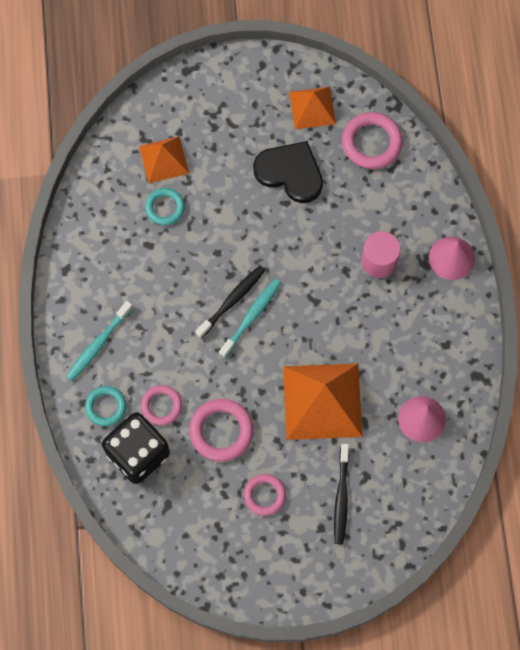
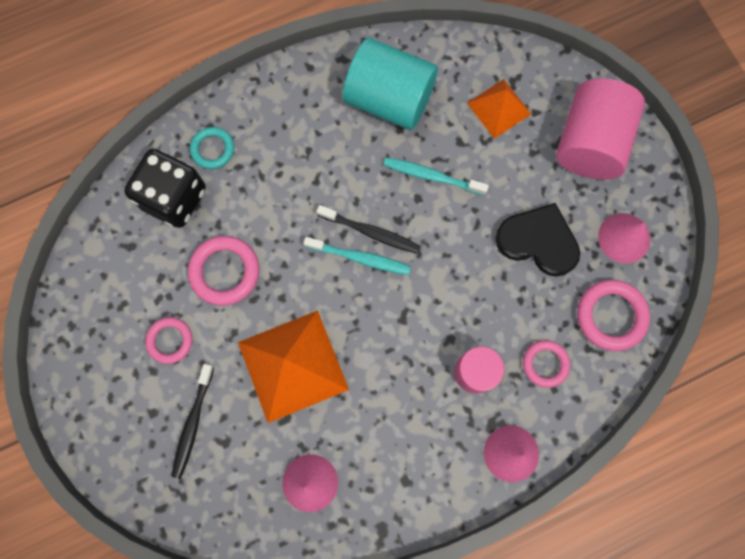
camera: 70 degrees right, 5 degrees up
(98, 344) = (275, 118): turquoise toothbrush -> turquoise toothbrush (432, 176)
(119, 244) = (389, 99): none -> turquoise cylinder
(161, 406) = (232, 202): pink ring -> pink ring (545, 364)
(165, 208) = (446, 128): turquoise ring -> none
(223, 101) = (589, 143): none -> pink cylinder
(290, 172) = (538, 241): black heart -> black heart turned 75 degrees counterclockwise
(312, 107) = (624, 238): orange pyramid -> pink cone
(341, 497) = (193, 423): black toothbrush -> black toothbrush turned 60 degrees counterclockwise

